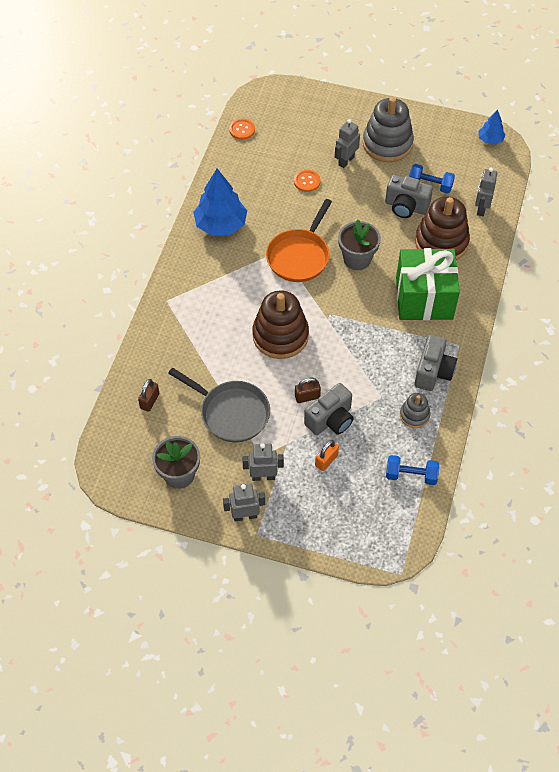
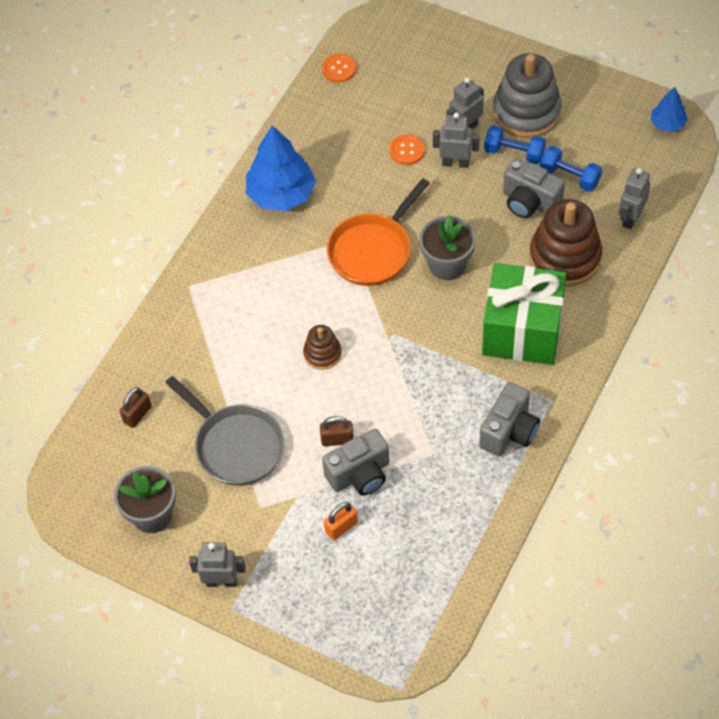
camera: 15 degrees right, 0 degrees up
(263, 476) = (256, 535): grey robot -> grey robot (455, 163)
(280, 336) = (322, 353): brown stacking toy -> brown stacking toy, size x0.51
(411, 475) = (445, 564): blue dumbbell -> blue dumbbell (514, 153)
(414, 415) = (470, 485): grey stacking toy -> none

